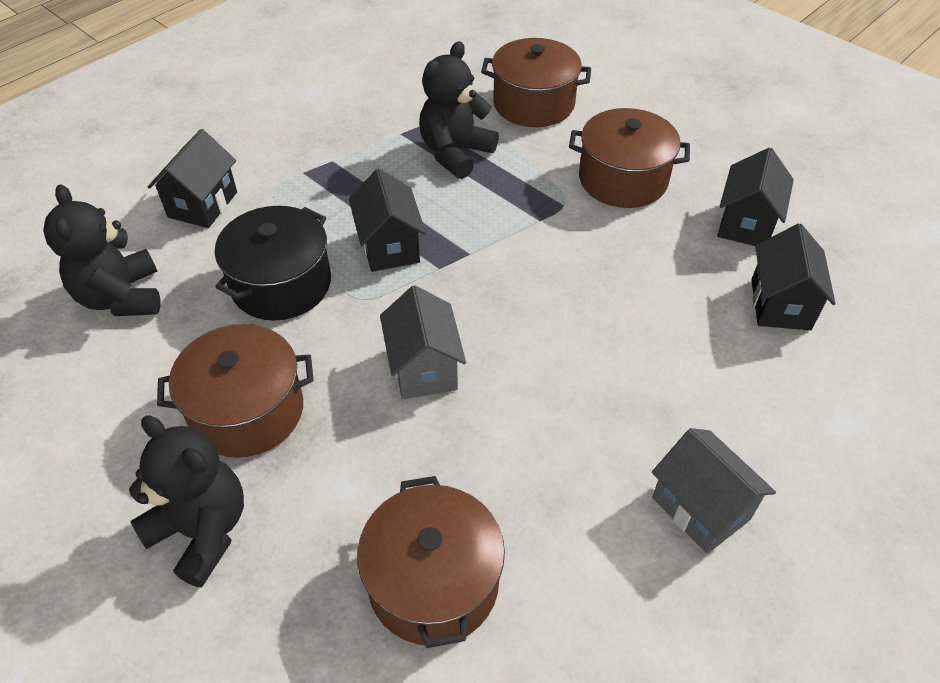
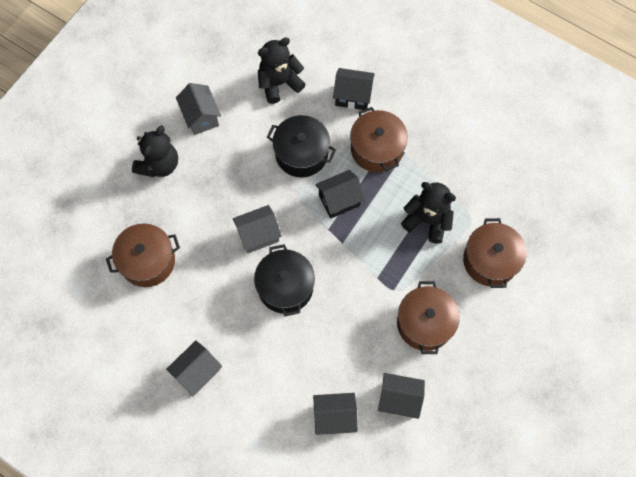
camera: 80 degrees right, 20 degrees up
(126, 434) = (201, 117): none -> grey house
(247, 411) = (221, 162): brown pot -> brown pot (377, 149)
(536, 340) = (285, 287): none -> black pot

